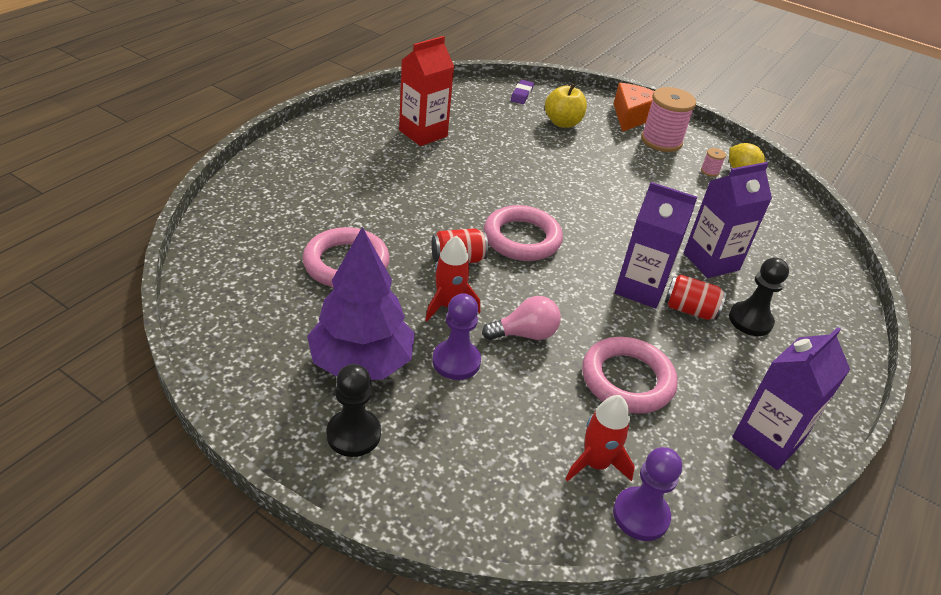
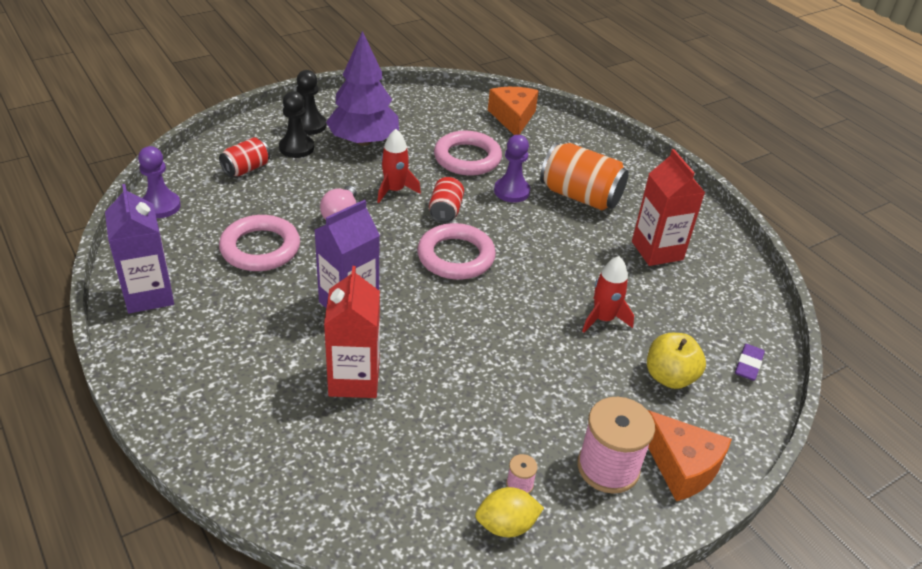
camera: 115 degrees right, 0 degrees up
(231, 244) = (513, 118): none -> orange cheese
(369, 179) = (580, 196): none -> orange can
(456, 361) = (337, 177): purple pawn -> purple pawn (511, 191)
(521, 94) = (748, 365): purple eraser -> purple eraser turned 75 degrees clockwise
(595, 463) = (210, 203): red rocket -> red rocket (603, 319)
(689, 310) = (302, 324): red can -> red can (246, 169)
(711, 261) = (354, 379): purple carton -> red carton
(750, 320) = (261, 361): black pawn -> black pawn (296, 148)

